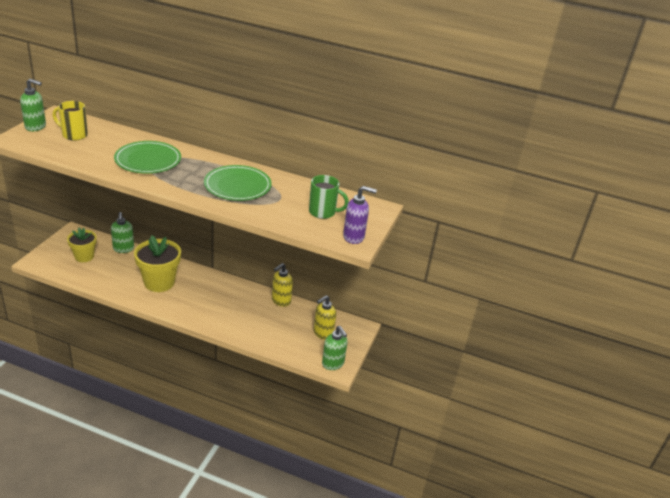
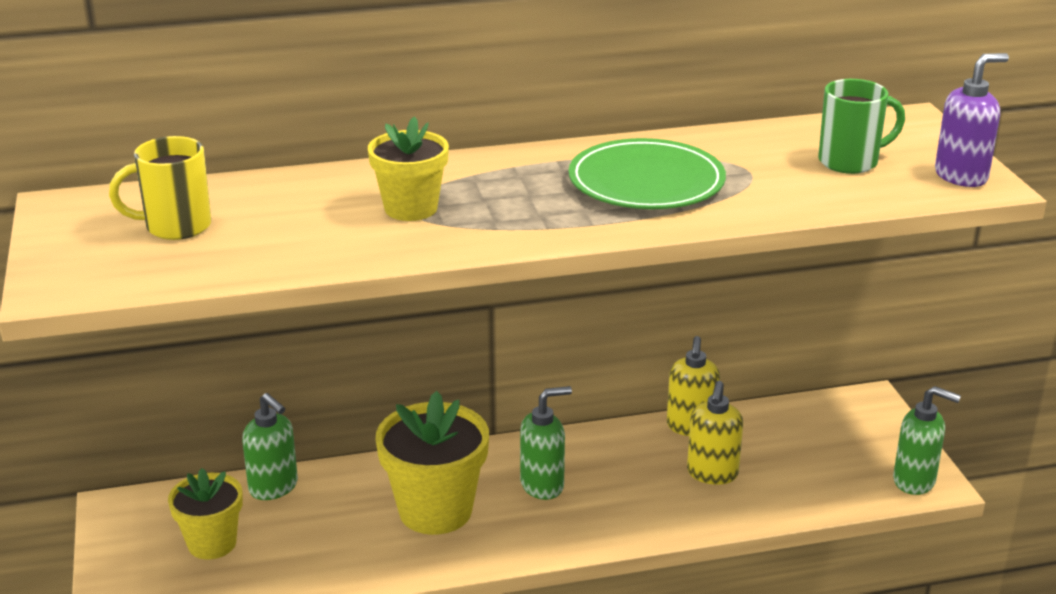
camera: 30 degrees left, 5 degrees down
(36, 127) = (62, 246): green soap dispenser -> green soap dispenser (543, 485)
(148, 160) = (411, 208): green plate -> yellow flower pot
(323, 333) = (830, 442): yellow soap dispenser -> yellow soap dispenser (712, 474)

